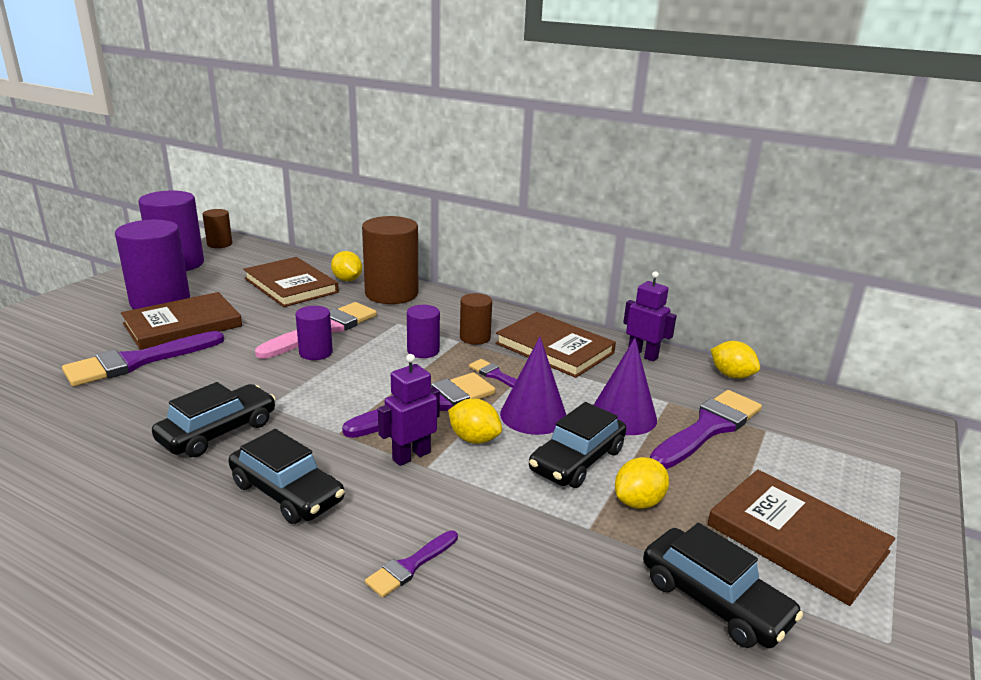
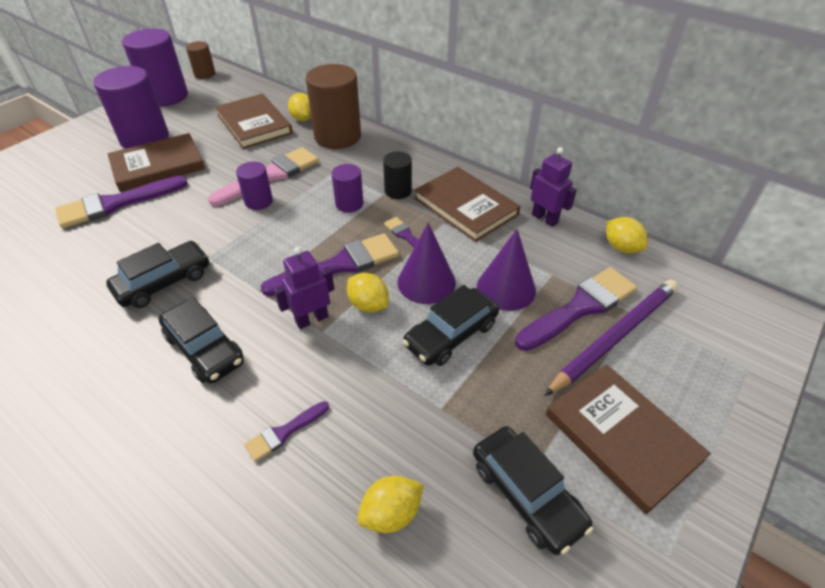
camera: 10 degrees right, 20 degrees up
(475, 338) = (398, 191): brown cylinder -> black cylinder
(638, 502) = (492, 384): yellow lemon -> yellow lemon (391, 513)
(754, 451) = (614, 337): none -> purple pencil

